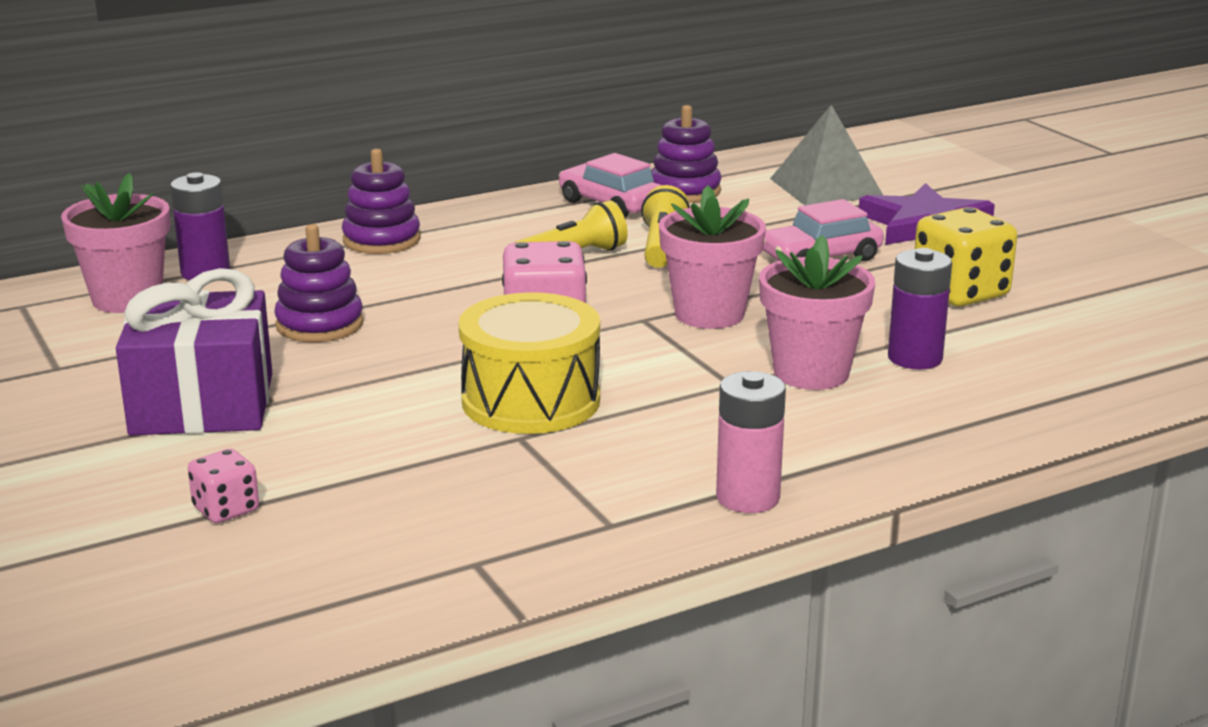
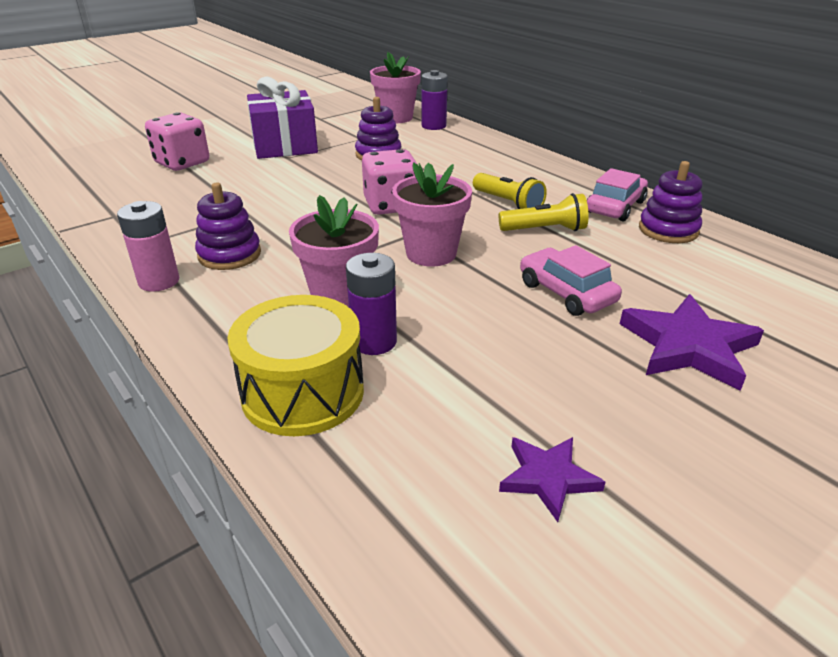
camera: 80 degrees right, 10 degrees up
(226, 509) = (182, 163): pink dice -> pink dice, size x1.83
(381, 240) = (500, 153): purple stacking toy -> purple stacking toy (229, 255)
(531, 401) = (290, 211): yellow drum -> yellow drum (303, 392)
(826, 187) = (742, 290): grey pyramid -> none
(960, 292) = (526, 366): yellow dice -> none
(1116, 304) = (548, 478): none -> purple star

